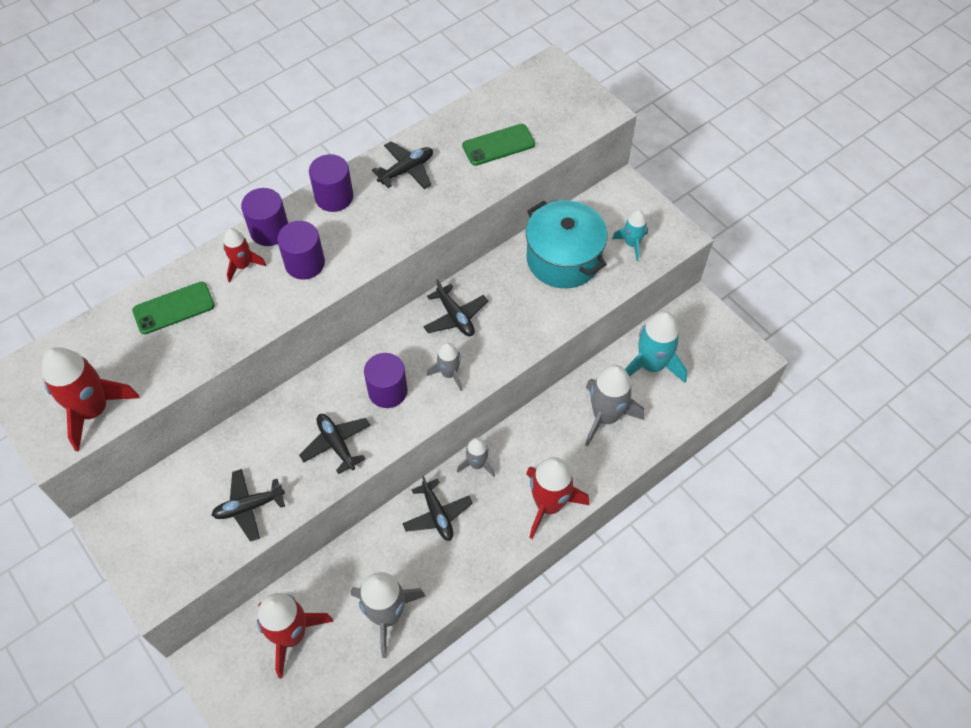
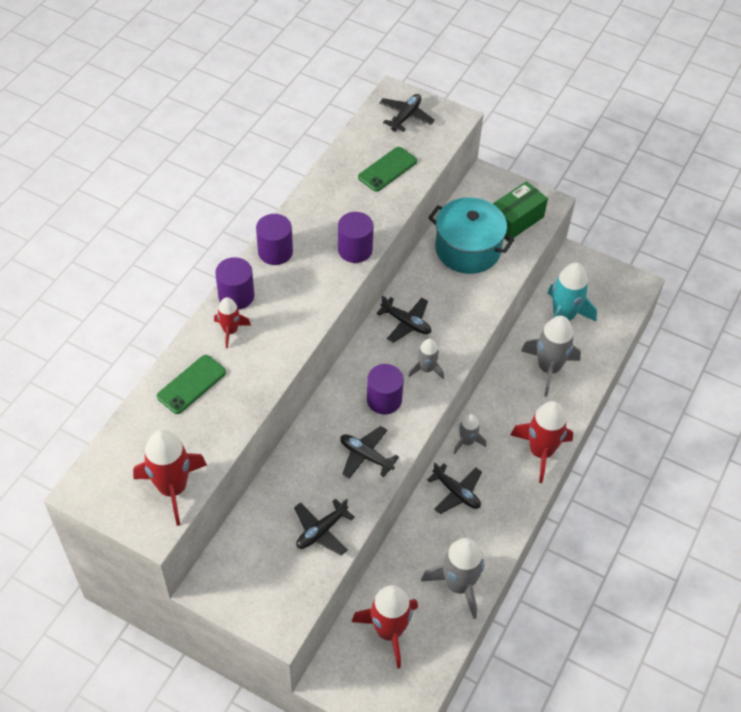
camera: 25 degrees left, 5 degrees down
(305, 263) = (282, 312): purple cylinder -> purple cylinder (355, 250)
(406, 170) = (323, 212): black plane -> black plane (406, 116)
(632, 244) = (515, 220): turquoise rocket -> green box

